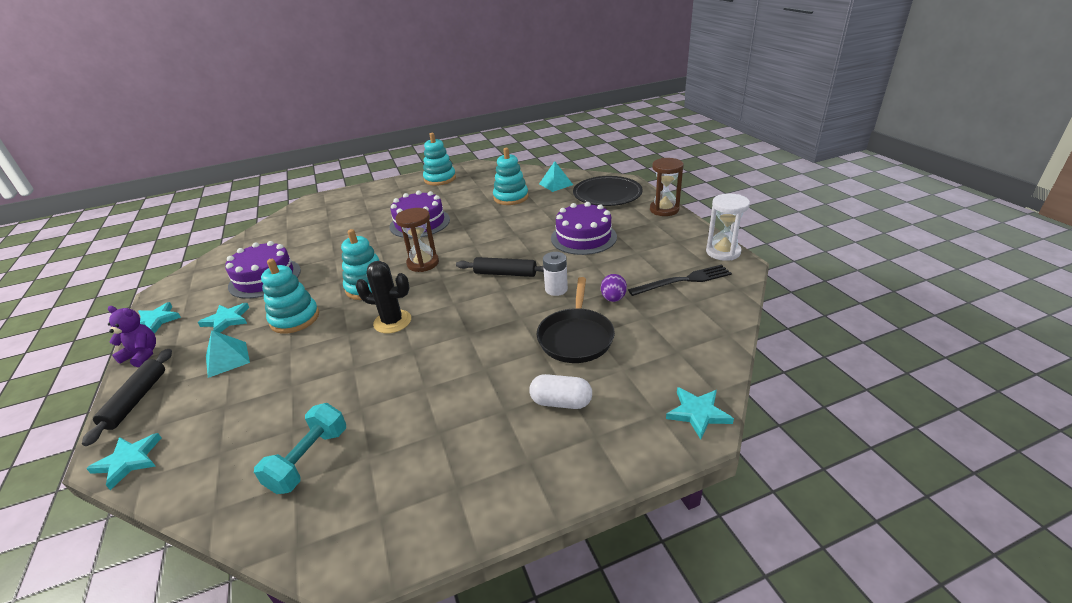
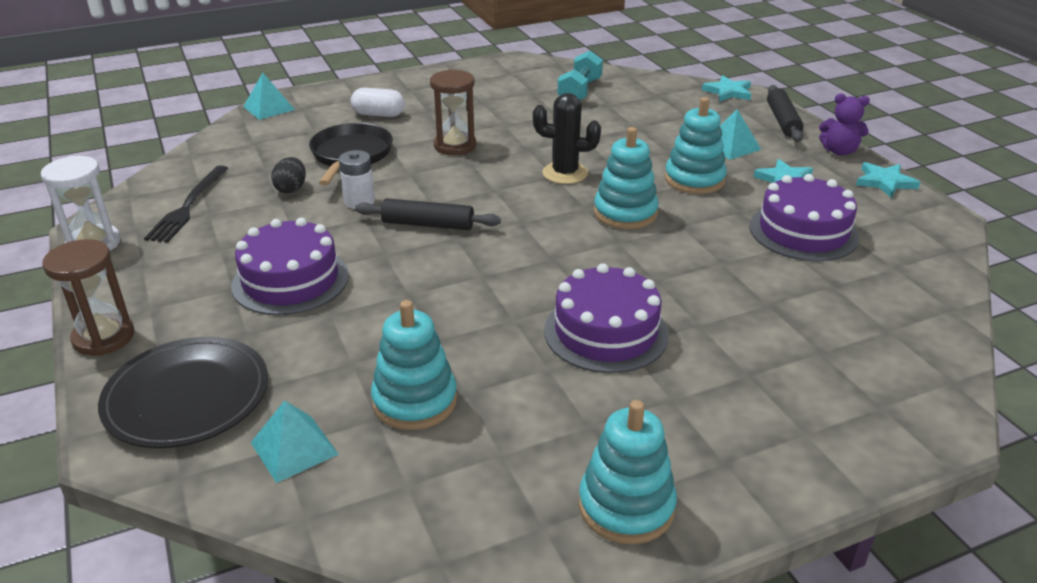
camera: 175 degrees right, 0 degrees up
(423, 263) = (560, 245): brown hourglass -> brown hourglass (455, 146)
(613, 298) = (291, 189): purple egg -> black egg
(683, 281) = (188, 206): black fork -> black fork turned 60 degrees counterclockwise
(698, 413) = (268, 108): turquoise star -> turquoise pyramid

